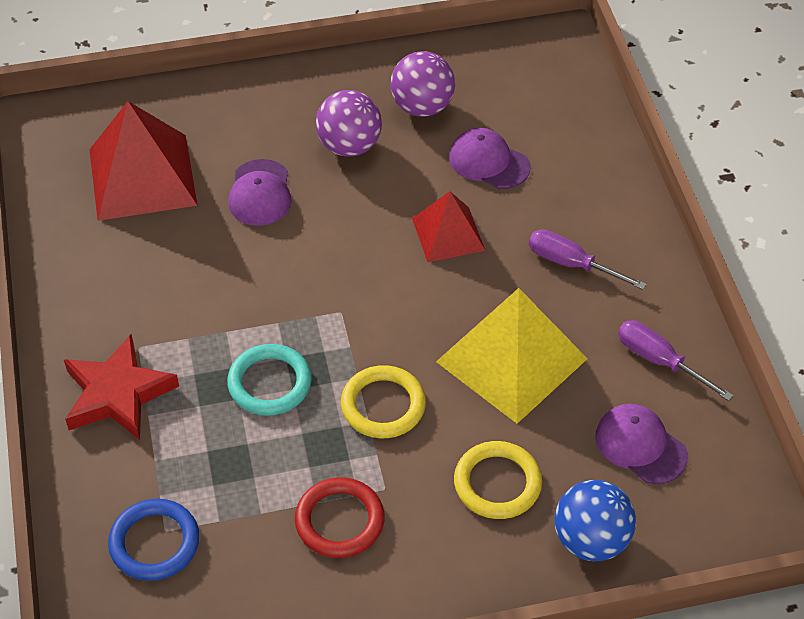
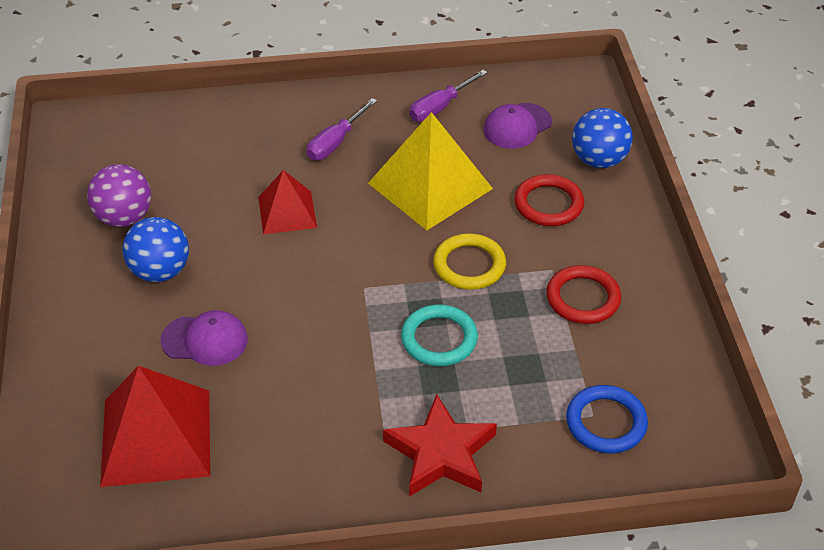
camera: 85 degrees left, 5 degrees down
(349, 146) = (160, 271): purple ball -> blue ball
(488, 162) = (208, 180): purple cap -> none
(497, 483) = (548, 204): yellow ring -> red ring

